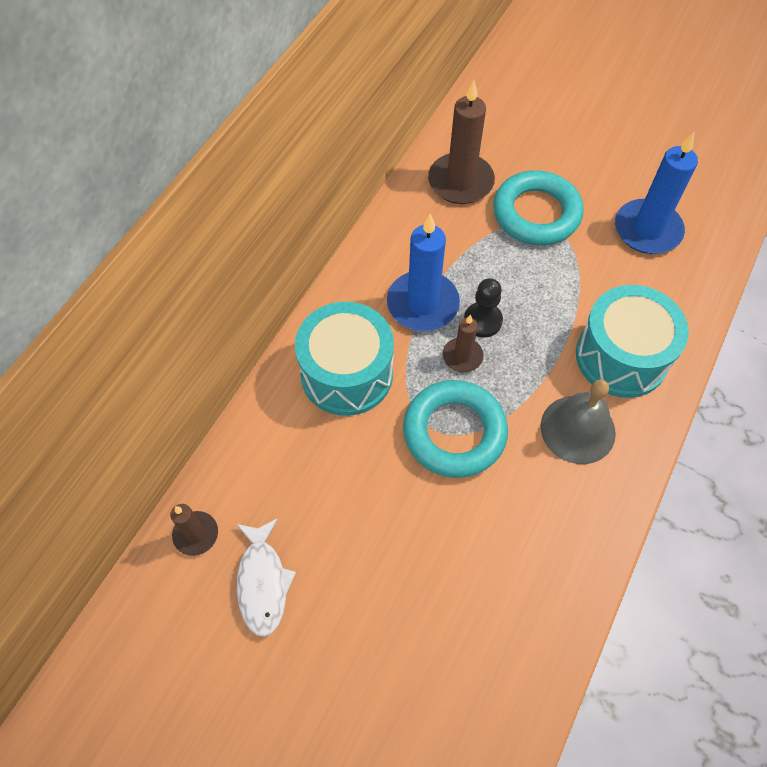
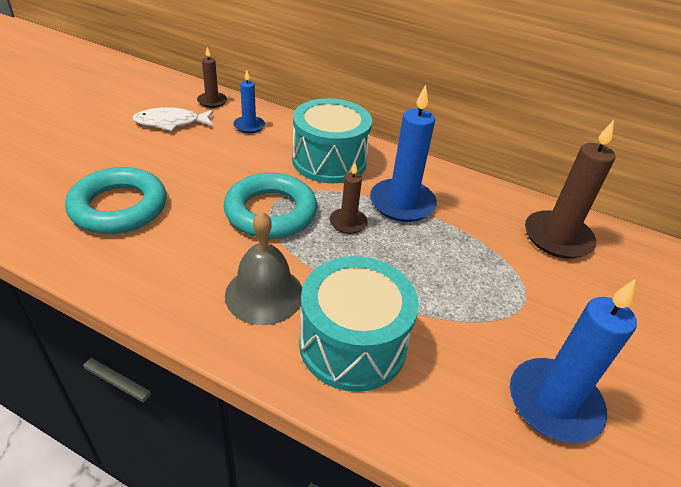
camera: 85 degrees right, 20 degrees down
(267, 474) = (249, 126): none -> blue candle
(482, 321) = (388, 239): black pawn -> none
(536, 213) = (538, 292): turquoise ring -> turquoise ring (119, 207)

